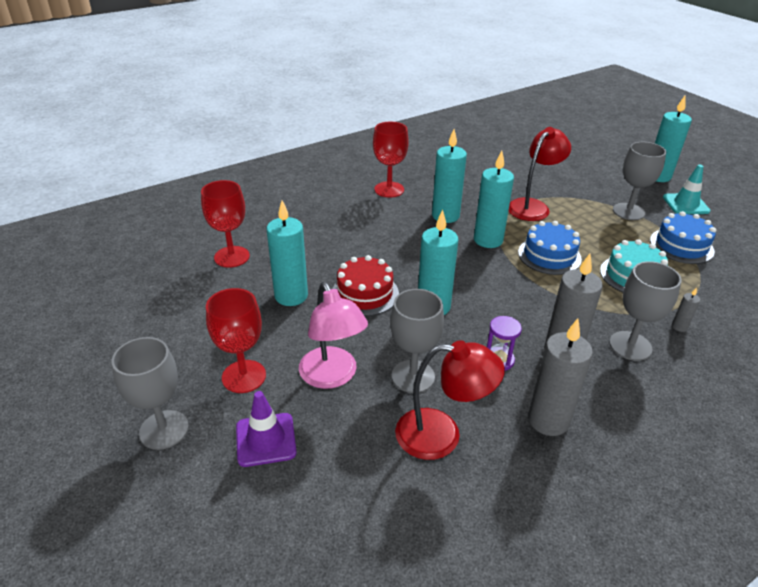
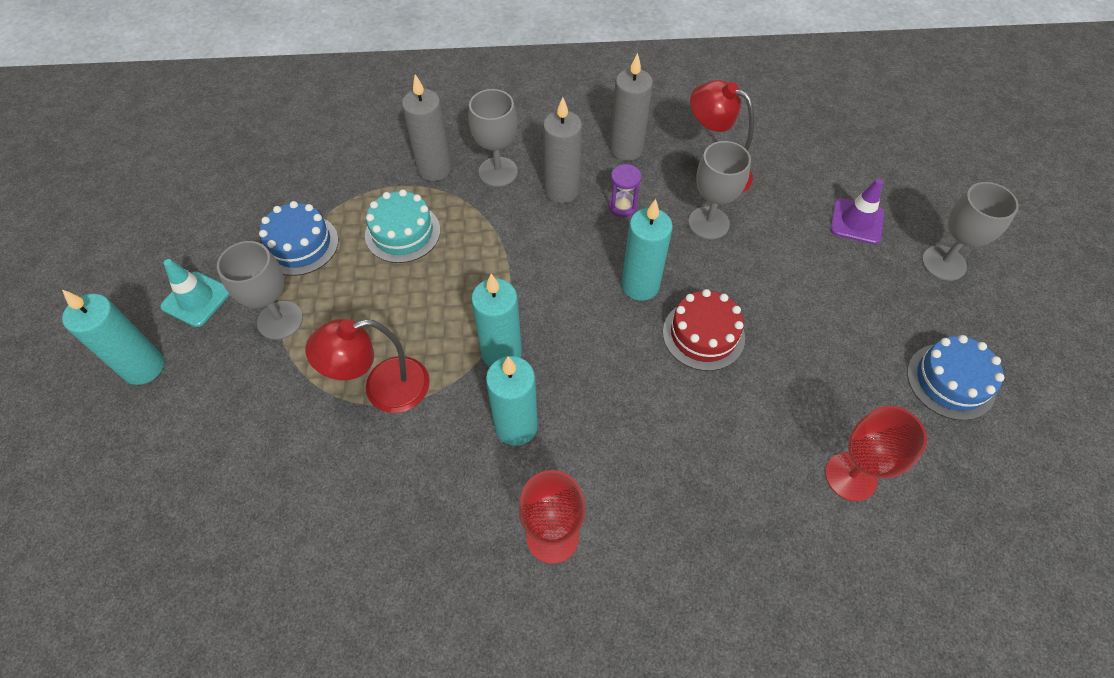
camera: 150 degrees left, 20 degrees up
(244, 376) = (865, 285): red goblet -> none
(291, 296) = (790, 368): turquoise candle -> none
(332, 376) = (781, 252): pink lamp -> none
(549, 255) = (456, 296): blue cake -> blue cake (950, 381)
(679, 327) = (434, 169): grey candle -> grey candle, size x2.28

